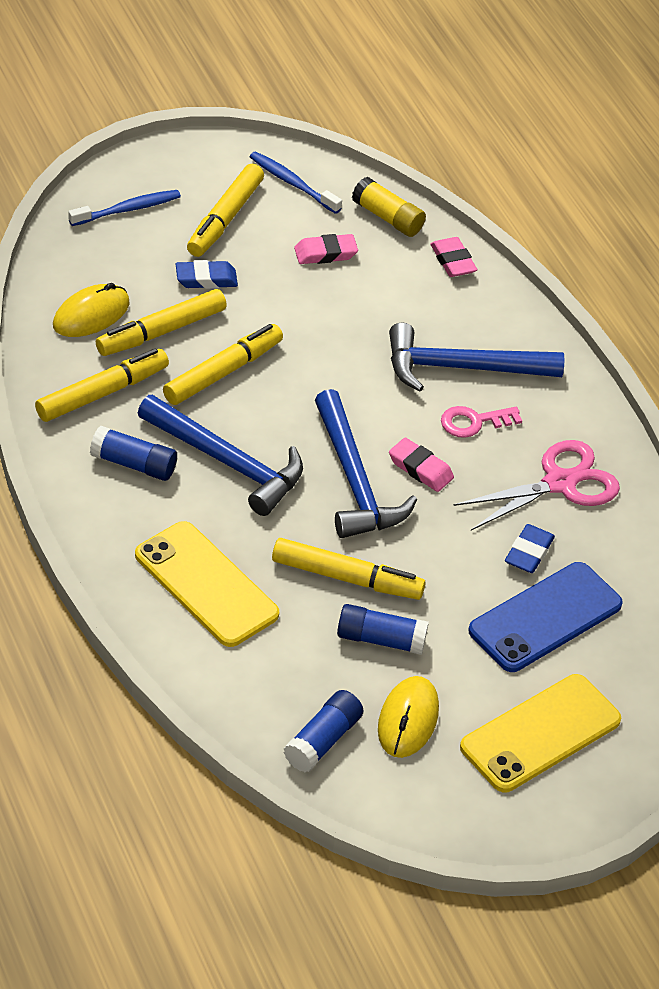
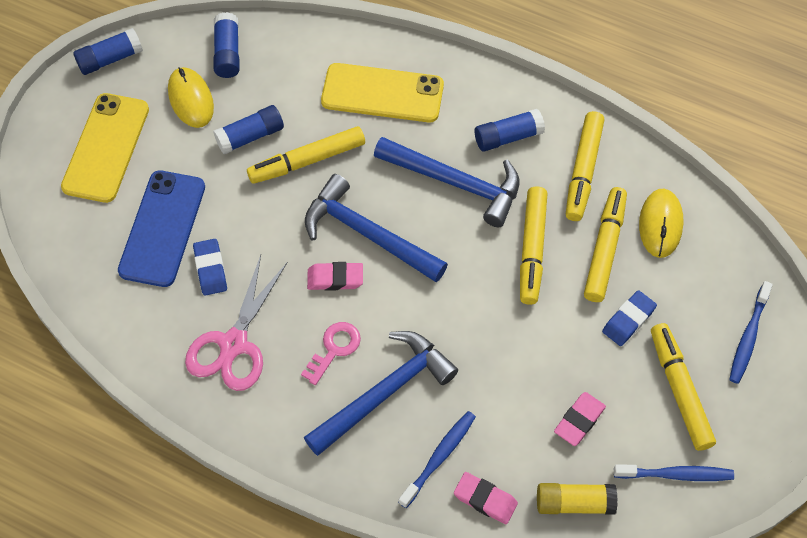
camera: 145 degrees right, 15 degrees up
(228, 463) = (456, 183): blue hammer -> blue hammer turned 150 degrees counterclockwise
(458, 828) = (110, 59): none -> blue glue stick
(461, 304) = (439, 457): none -> blue toothbrush

